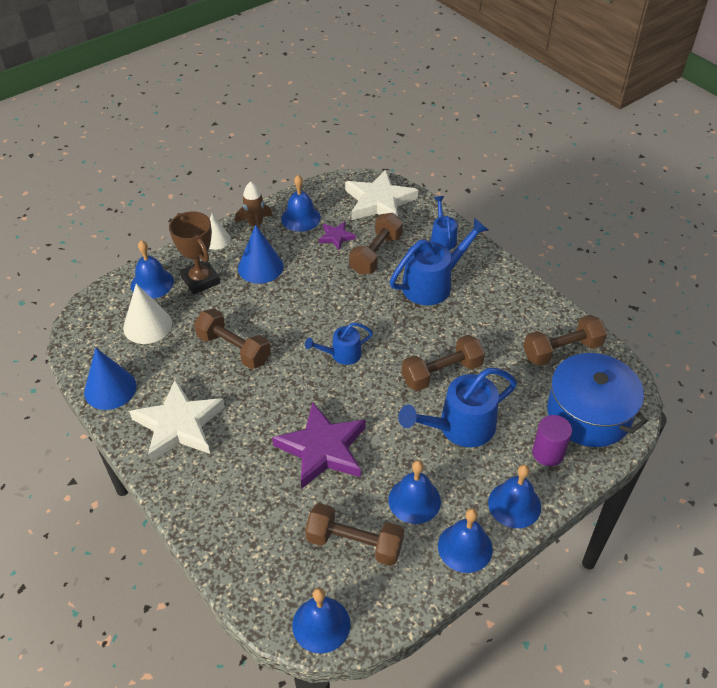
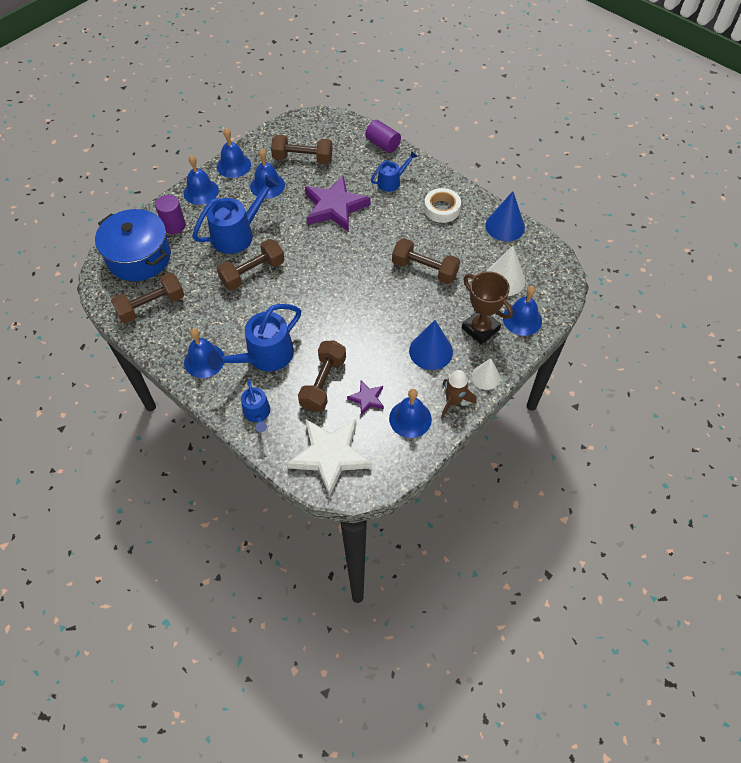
camera: 170 degrees right, 10 degrees up
(179, 425) = (442, 209): white star -> white tape
(221, 552) = (383, 144): none -> purple cylinder
(321, 624) = (315, 121): blue bell -> blue bell (204, 360)
(341, 354) = (336, 277): blue watering can -> blue watering can (392, 181)

